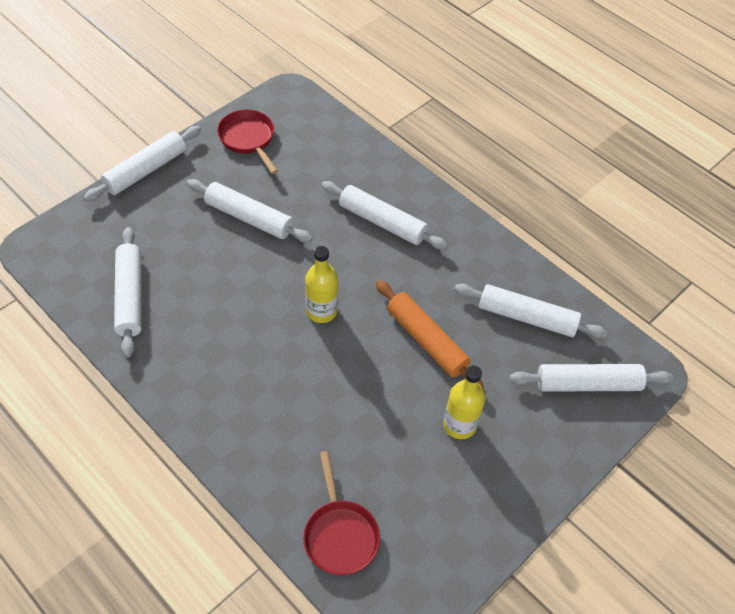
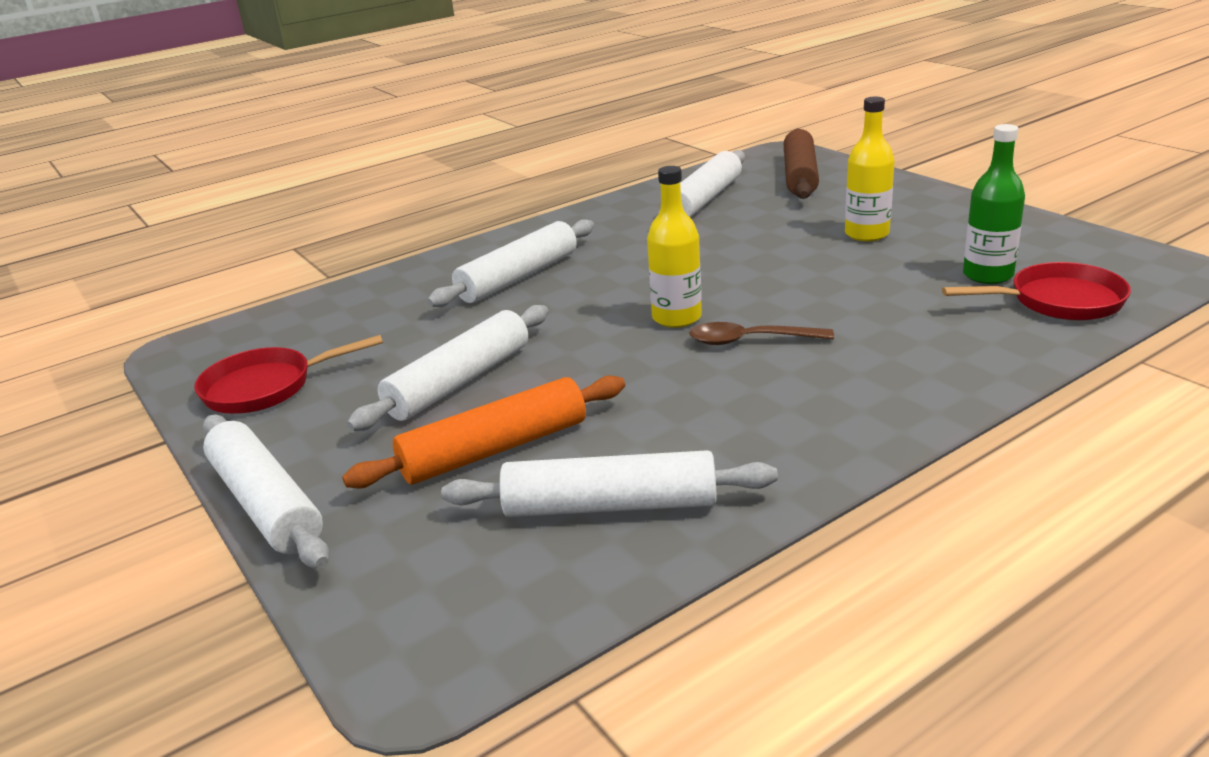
camera: 75 degrees left, 25 degrees down
(289, 350) = (750, 341): none -> brown spoon
(384, 497) = (988, 275): none -> green bottle
(426, 341) = (736, 251): orange rolling pin -> orange rolling pin (495, 449)
(588, 384) = (800, 176): white rolling pin -> brown rolling pin

